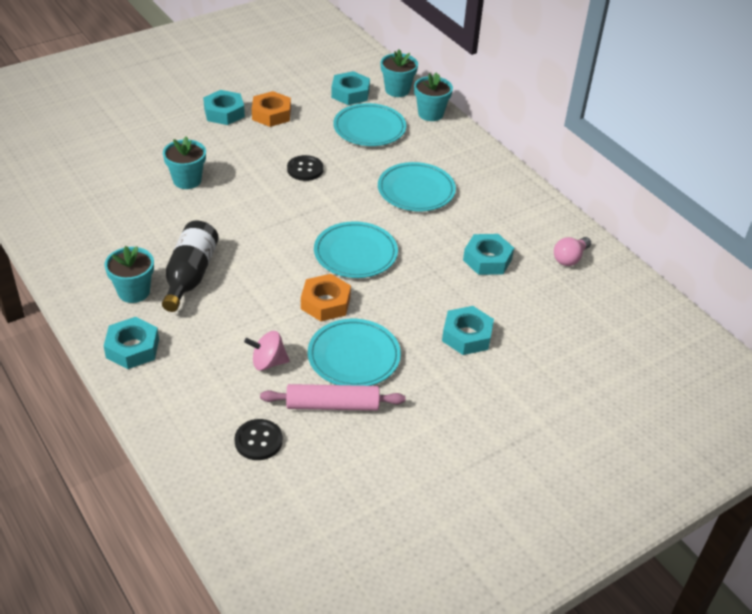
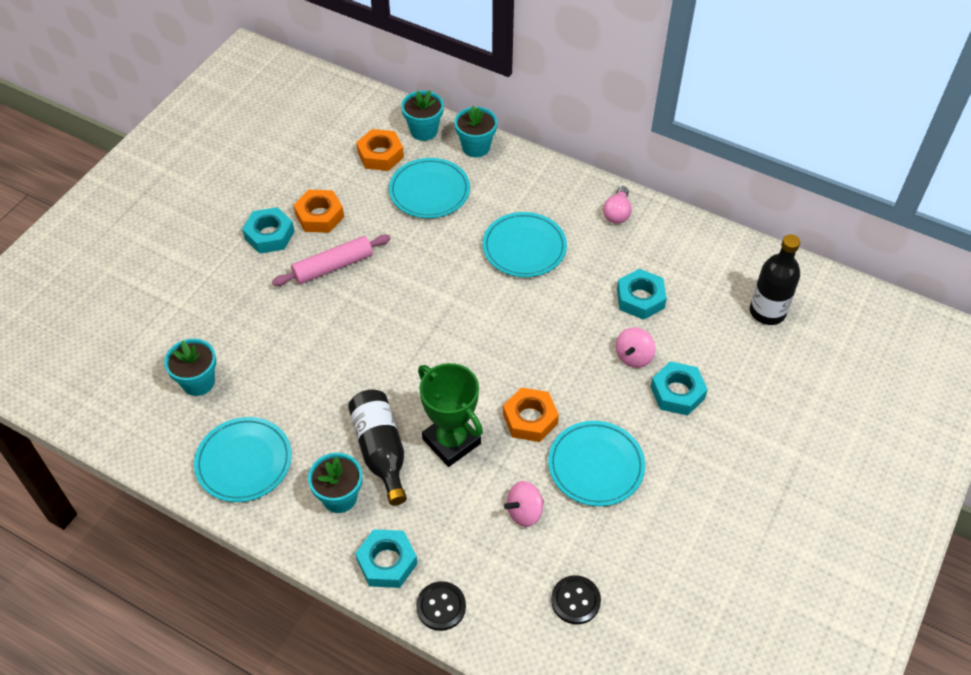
camera: 25 degrees left, 10 degrees up
(187, 180) = (293, 338): turquoise flower pot -> turquoise flower pot (198, 382)
(249, 292) = (451, 441): none -> green trophy
(305, 169) = (401, 270): black button -> black button (441, 606)
(332, 405) = (613, 527): pink rolling pin -> pink rolling pin (333, 266)
(350, 93) = (380, 155): turquoise nut -> orange nut
(355, 253) = (518, 348): turquoise plate -> turquoise plate (244, 462)
(448, 296) = (633, 357): none -> pink spinning top
(570, 258) = (709, 263): pink light bulb -> pink light bulb (617, 213)
(596, 311) = (767, 312): none -> black bottle

